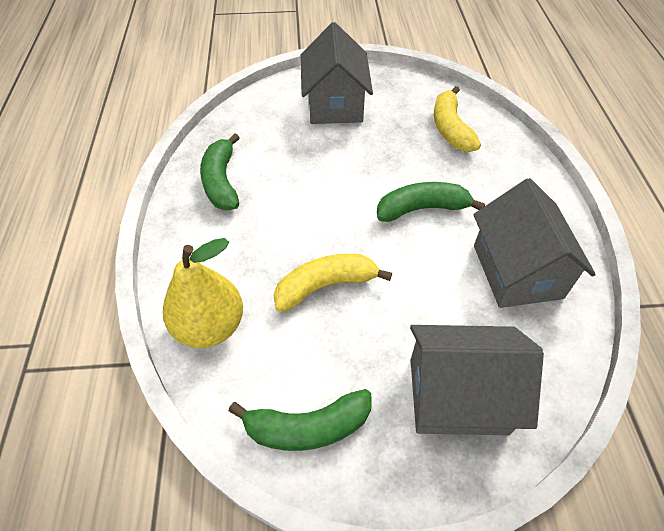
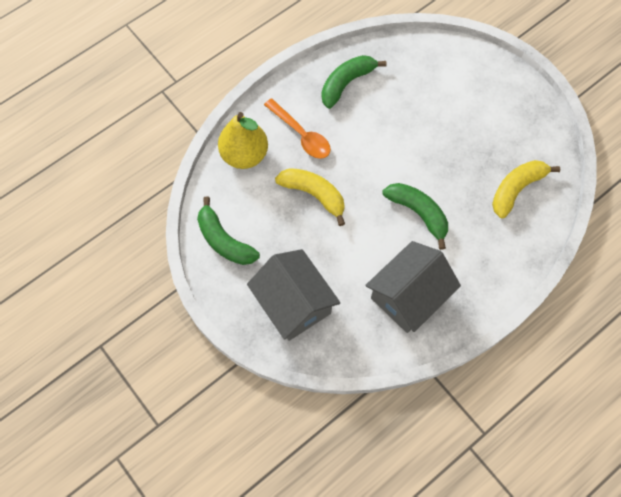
camera: 55 degrees right, 15 degrees up
(240, 254) = (301, 135): none -> orange spoon
(335, 104) = (477, 98): grey house -> none

